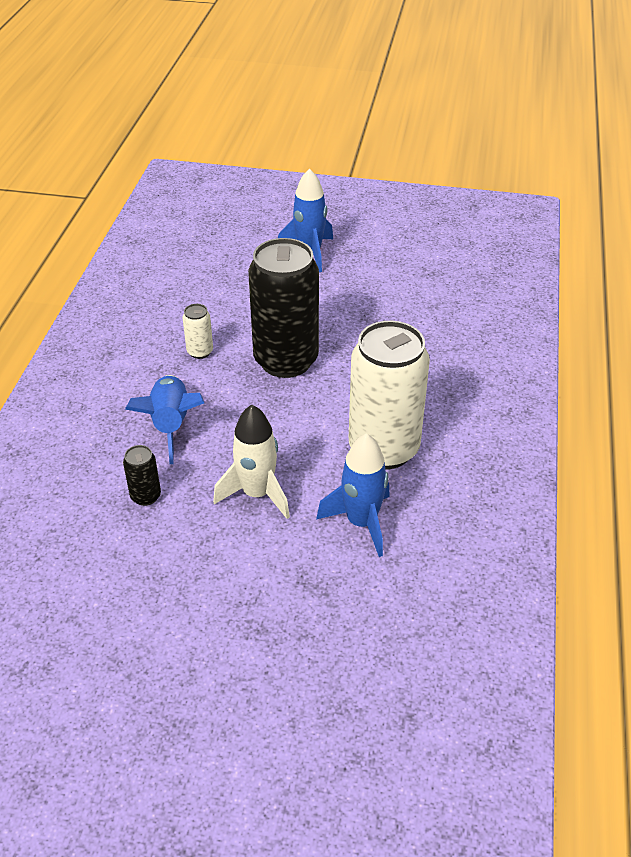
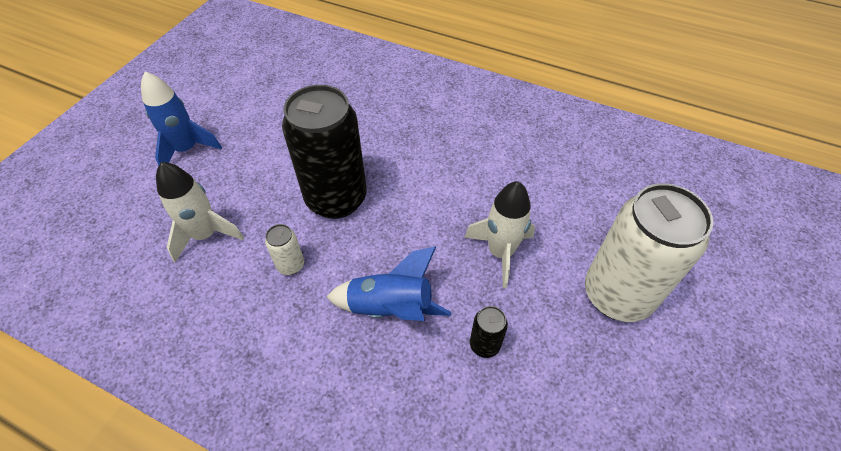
camera: 75 degrees left, 10 degrees up
(217, 294) = (206, 235): none -> white rocket
(361, 522) = (545, 190): blue rocket -> none
(383, 449) = (469, 159): white can -> white can (617, 295)

